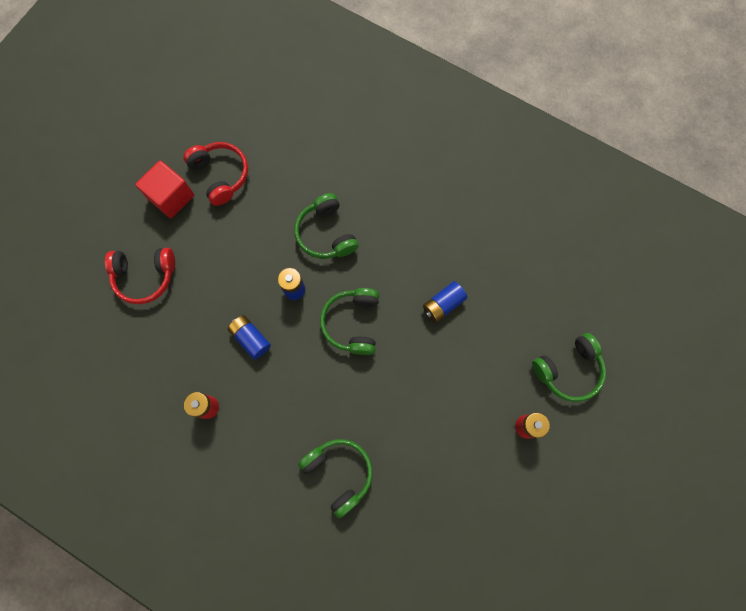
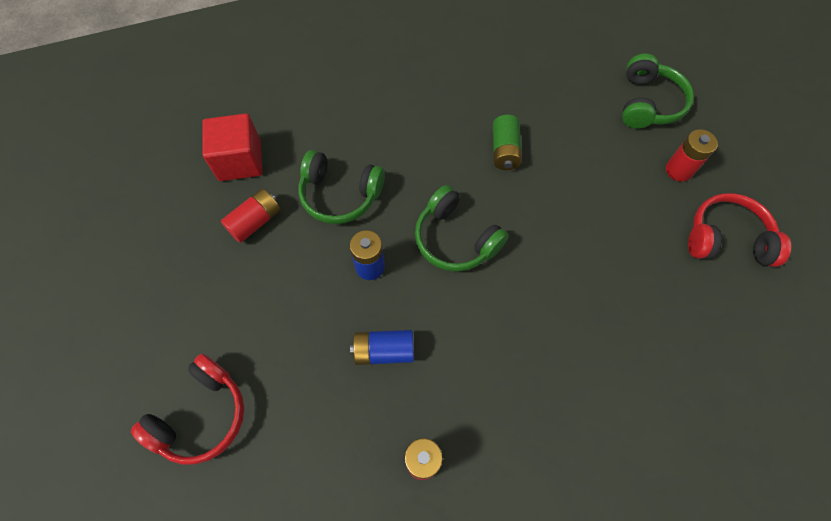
camera: 50 degrees left, 10 degrees down
(171, 197) = (143, 313): red cube -> red cube (240, 161)
(220, 175) = (175, 245): red headphones -> red headphones (726, 239)
(269, 203) = (255, 221): none -> red battery
(339, 473) = (608, 371): green headphones -> none
(443, 304) = (504, 150): blue battery -> green battery

